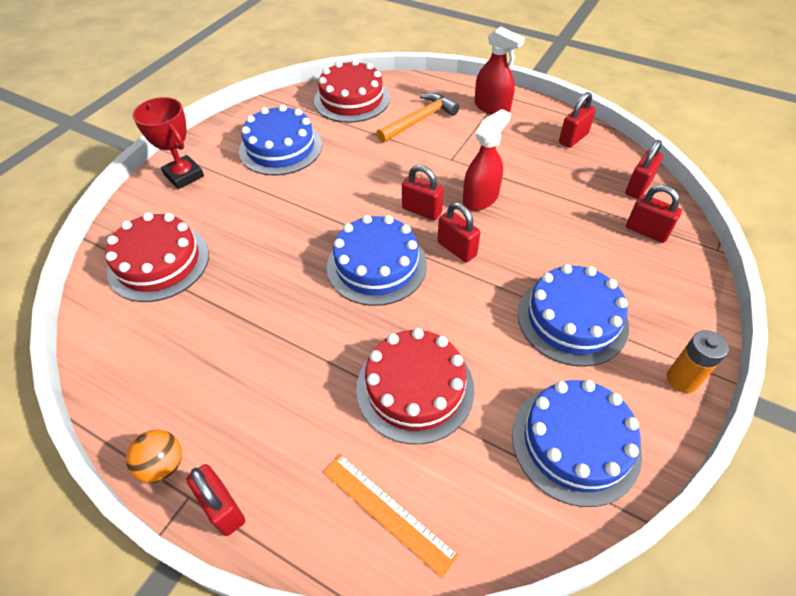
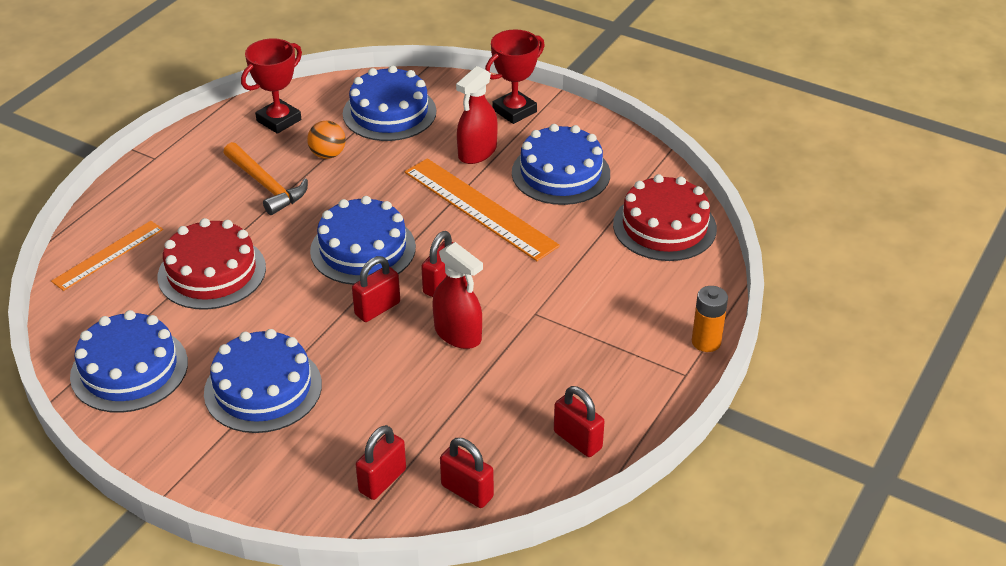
camera: 90 degrees right, 10 degrees down
(143, 361) = (279, 120): none -> red trophy
(159, 262) = (389, 112): red cake -> blue cake
(163, 465) = (182, 143): orange ball -> orange ball (328, 154)
(223, 508) = (140, 174): red padlock -> none
(323, 192) = (479, 208): none -> orange ruler
(419, 120) = (619, 288): orange hammer -> orange hammer (266, 185)
(492, 107) = (652, 361): red spray bottle -> red spray bottle (477, 152)
(682, 379) = (170, 460): orange battery -> orange battery (706, 342)

